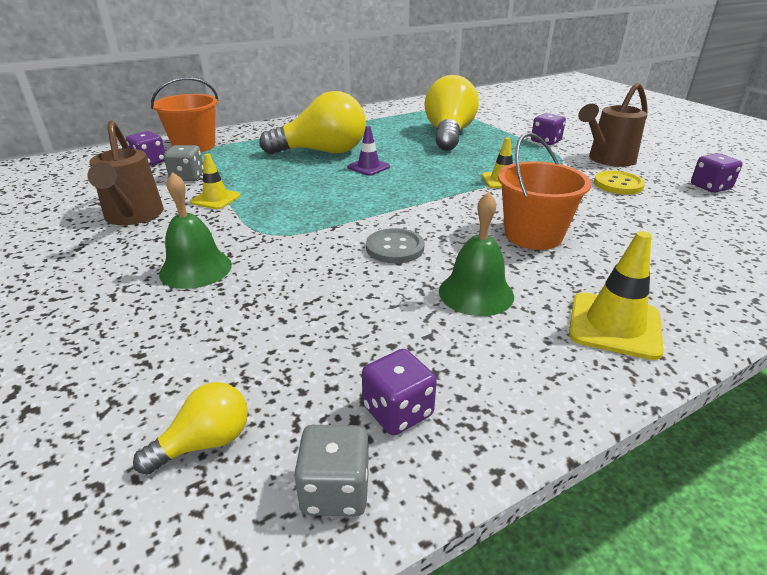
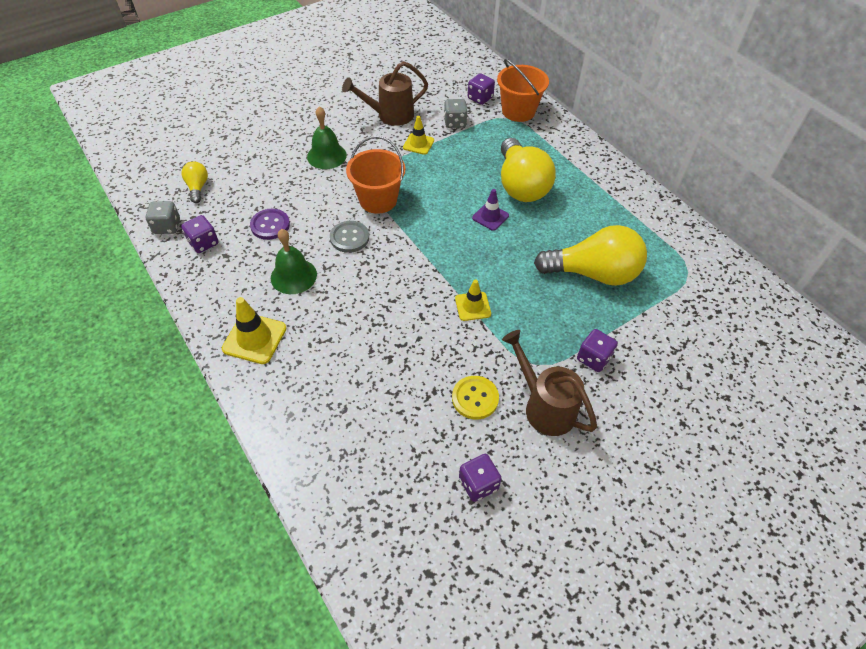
camera: 85 degrees right, 20 degrees up
(205, 442) = (198, 187): yellow light bulb -> yellow light bulb turned 150 degrees counterclockwise
(357, 322) = (270, 225): none -> purple button
(533, 235) = (368, 315): orange bucket -> orange bucket (378, 200)

